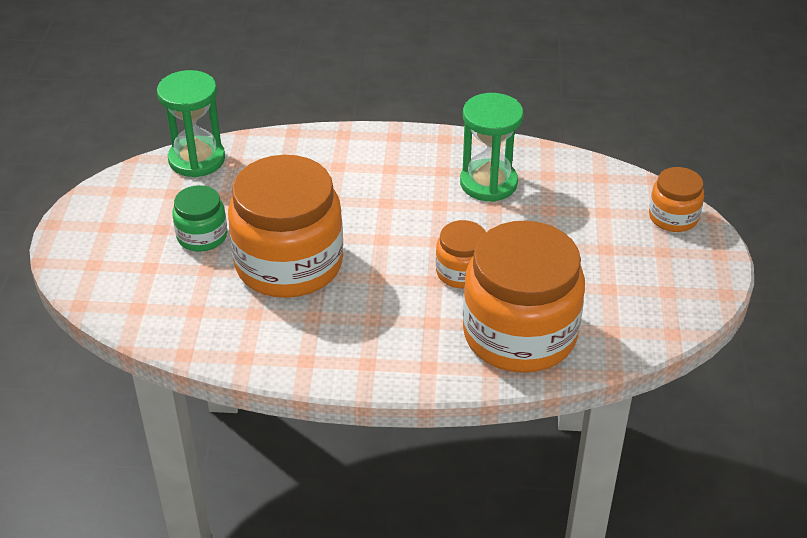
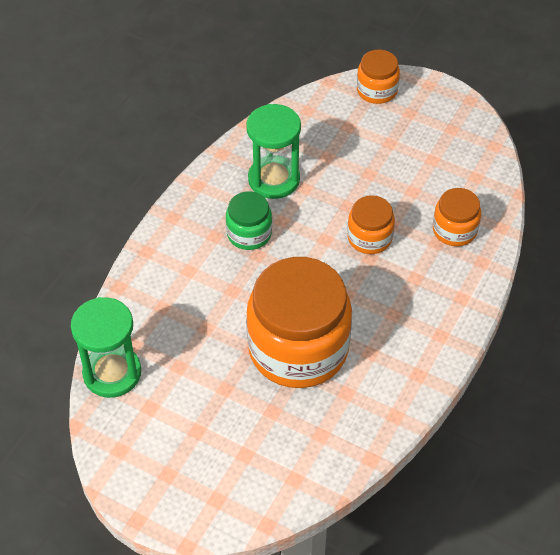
camera: 65 degrees left, 10 degrees up
(202, 236) = (226, 401): green jar -> green jar (249, 233)
(519, 334) = (454, 230): orange jar -> orange jar, size x0.48

